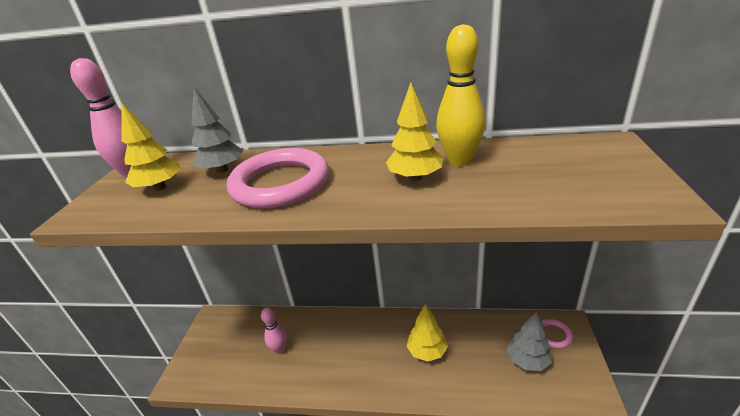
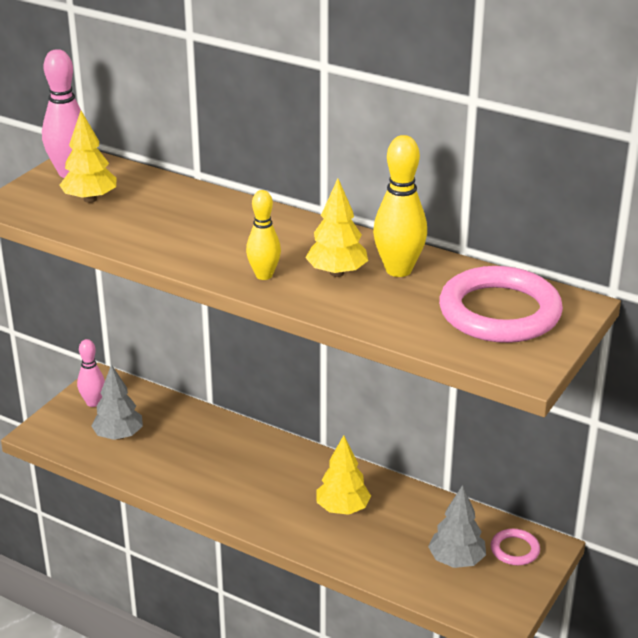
camera: 20 degrees right, 0 degrees up
(222, 170) = (159, 199): grey tree -> grey tree (118, 436)
(279, 349) = (168, 444): pink bowling pin -> pink bowling pin (93, 403)
(280, 183) = (206, 235): pink ring -> pink ring (499, 312)
(356, 199) = (264, 275): none -> yellow bowling pin

